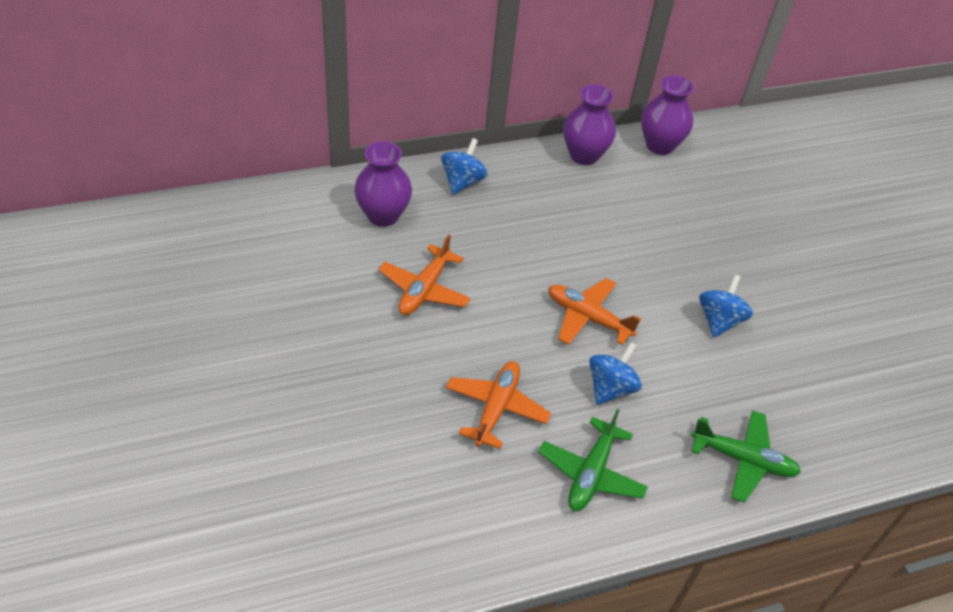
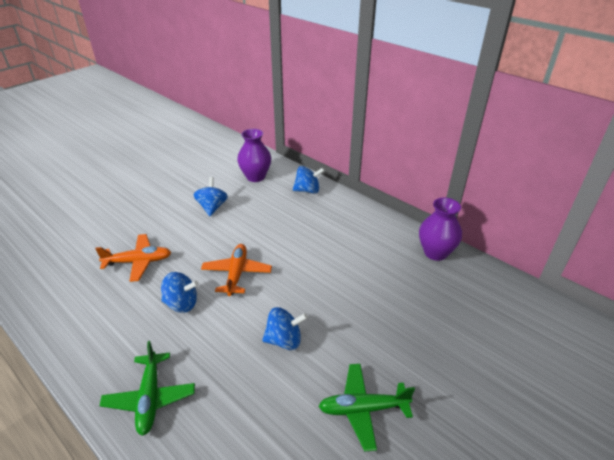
camera: 65 degrees right, 10 degrees down
(424, 289) = (212, 207): orange plane -> blue spinning top
(584, 155) = (383, 224): purple vase -> none
(591, 473) = (104, 318): green plane -> green plane (363, 409)

